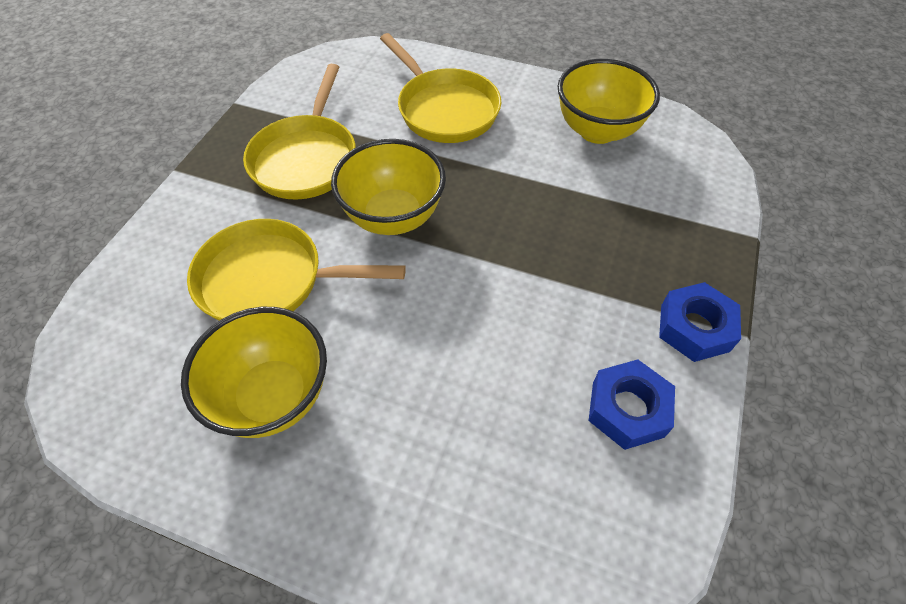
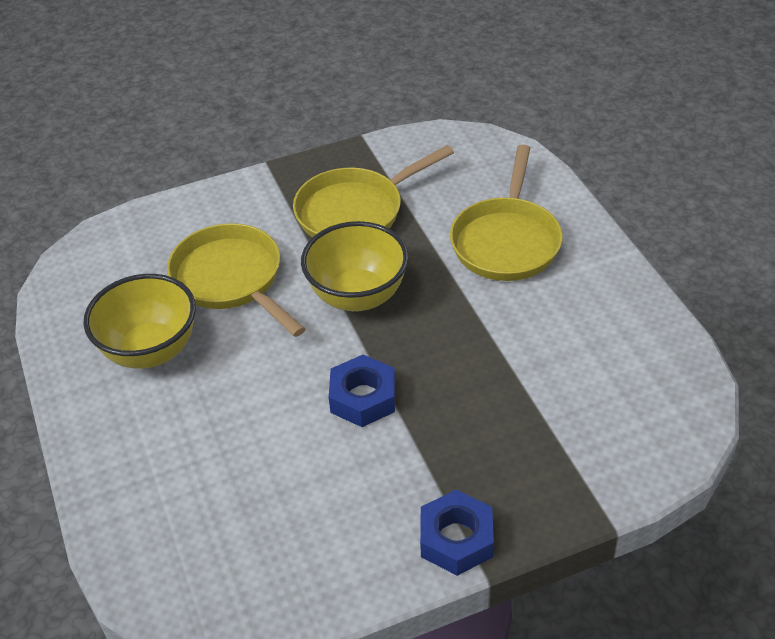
camera: 50 degrees right, 10 degrees down
(597, 131) = (610, 346): yellow bowl -> none
(627, 409) = (332, 540): blue nut -> blue nut (363, 398)

